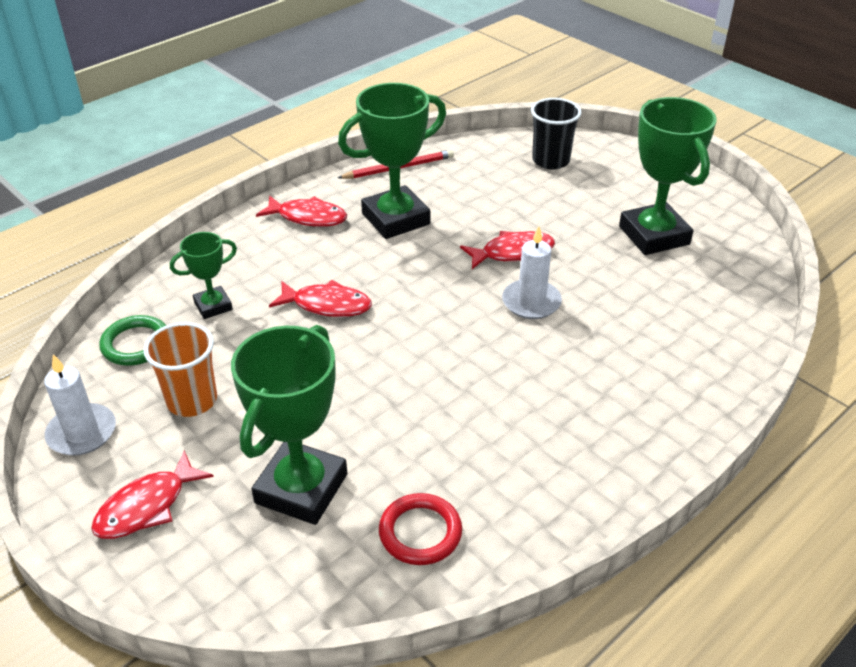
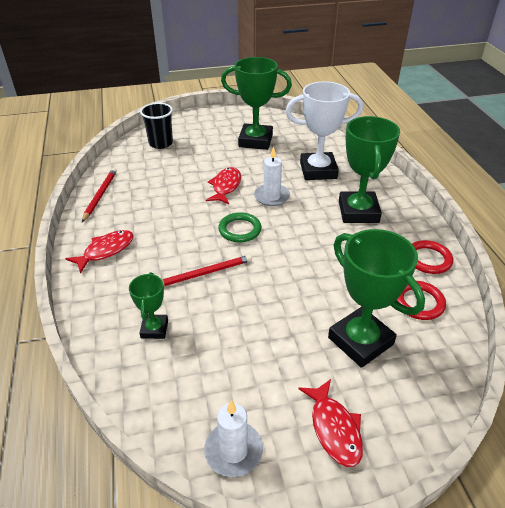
camera: 60 degrees left, 0 degrees up
(136, 344) = (158, 387): green ring -> green ring (240, 230)
(192, 400) = (245, 371): orange cup -> none
(327, 305) = (204, 273): red fish -> red pencil
(395, 219) = (150, 215): green trophy -> green trophy (358, 212)
(531, 519) = (428, 259): none -> red ring
(646, 325) = (318, 170): none -> white trophy

